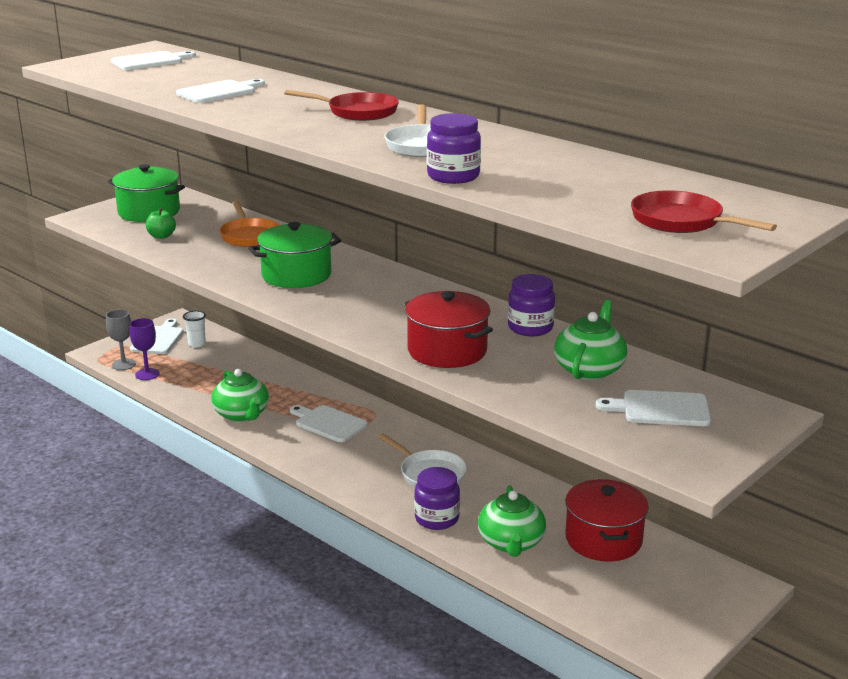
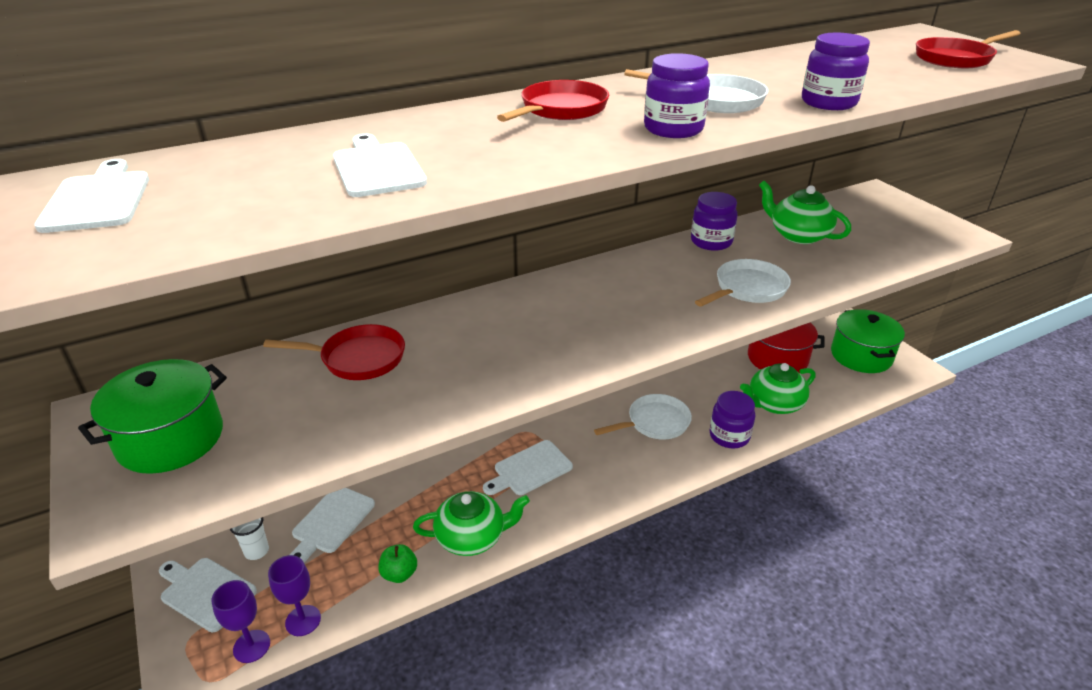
camera: 70 degrees left, 10 degrees up
(123, 364) = (251, 646): grey goblet -> purple goblet
(161, 236) = (287, 437): green apple -> green apple (399, 574)
(249, 235) = (358, 358): orange pan -> red pan
(296, 275) = (514, 342): green pot -> green pot (861, 356)
(341, 139) = (673, 129): none -> purple jar
(447, 351) = (747, 289): red pot -> white pan
(511, 543) = (774, 404): green teapot -> green teapot turned 135 degrees clockwise
(661, 409) = (870, 225): white cutting board -> white cutting board (331, 522)

